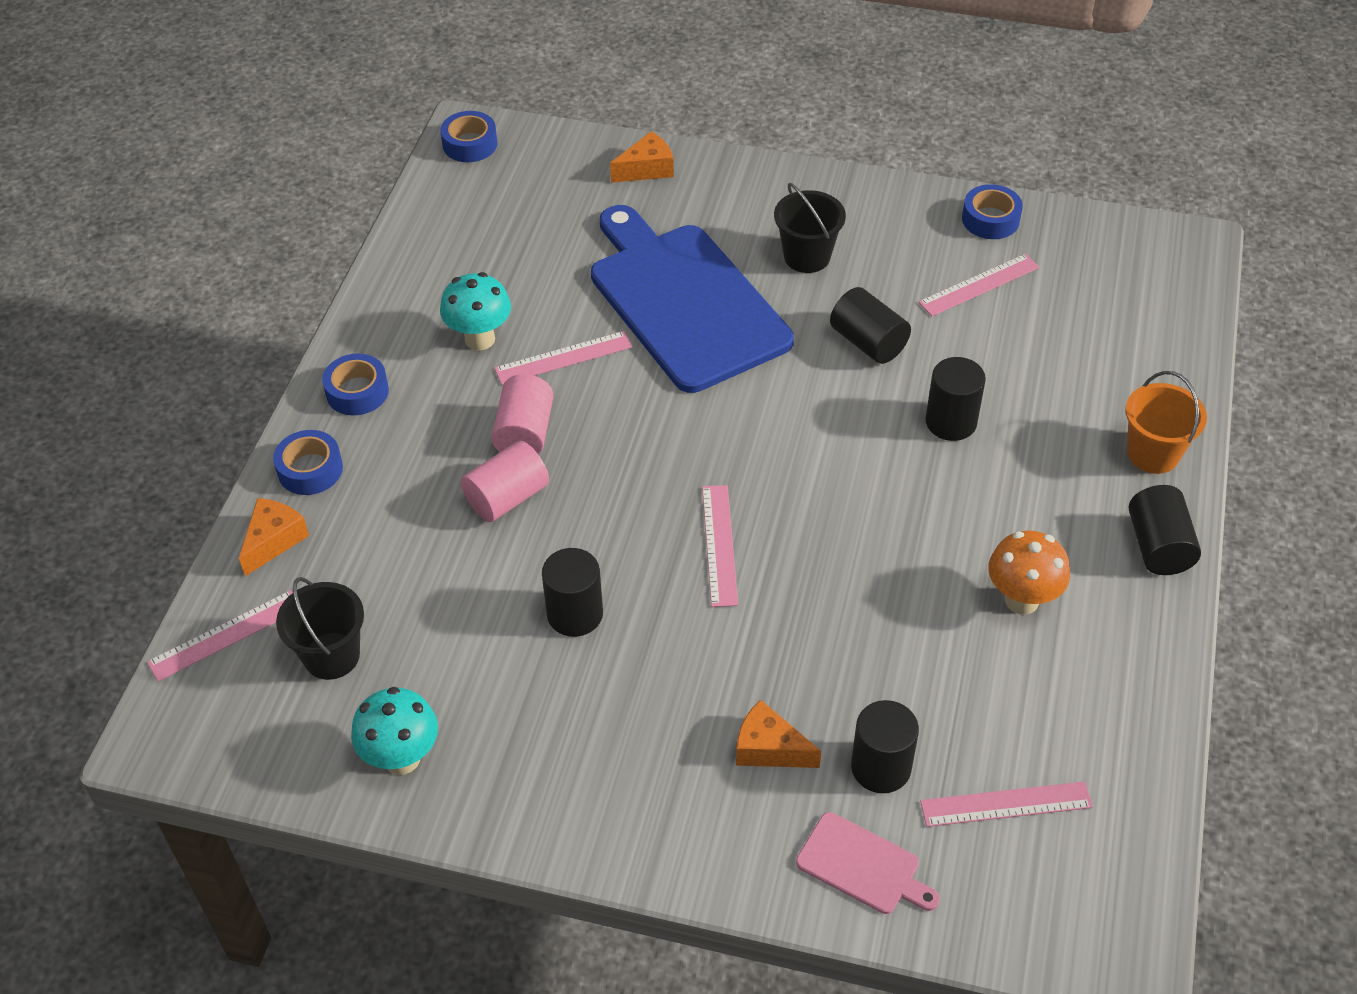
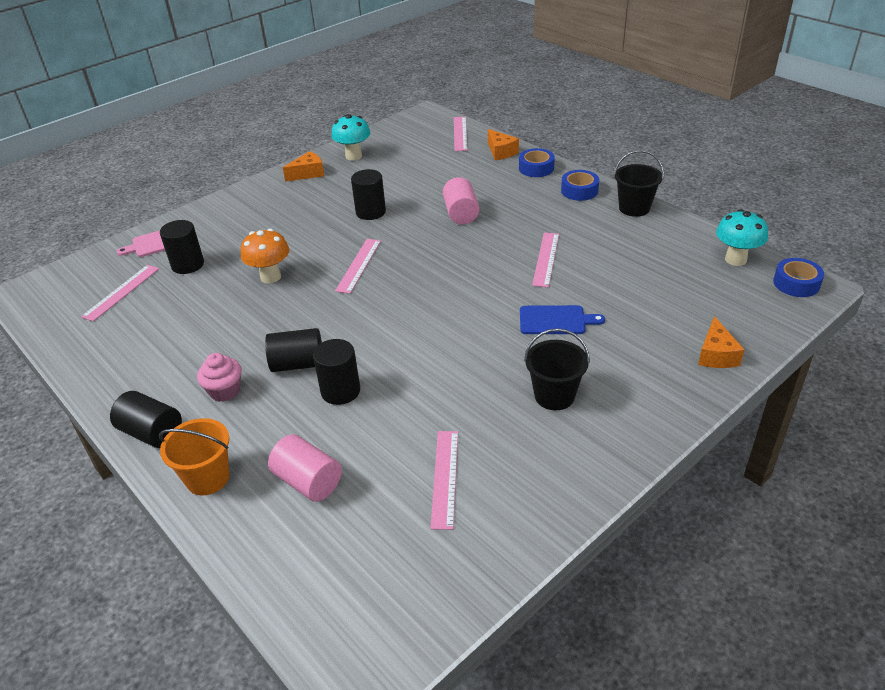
camera: 125 degrees right, 10 degrees down
(331, 656) = (421, 152): black bucket -> black bucket (634, 208)
(480, 339) = (587, 236): turquoise mushroom -> turquoise mushroom (735, 259)
(524, 433) = (499, 230): pink cylinder -> pink cylinder (308, 481)
(684, 301) = (555, 320): blue cutting board -> blue cutting board, size x0.42
(719, 545) = (359, 265): pink ruler -> pink ruler turned 75 degrees clockwise
(769, 748) = (238, 239): orange cheese -> orange cheese (308, 173)
(868, 342) = (443, 387): black cylinder -> black cylinder (298, 364)
(990, 219) = (513, 532): blue tape -> none
(1021, 600) = (198, 353): orange mushroom -> orange mushroom (270, 277)
(1047, 526) = (225, 391): none -> pink cupcake

